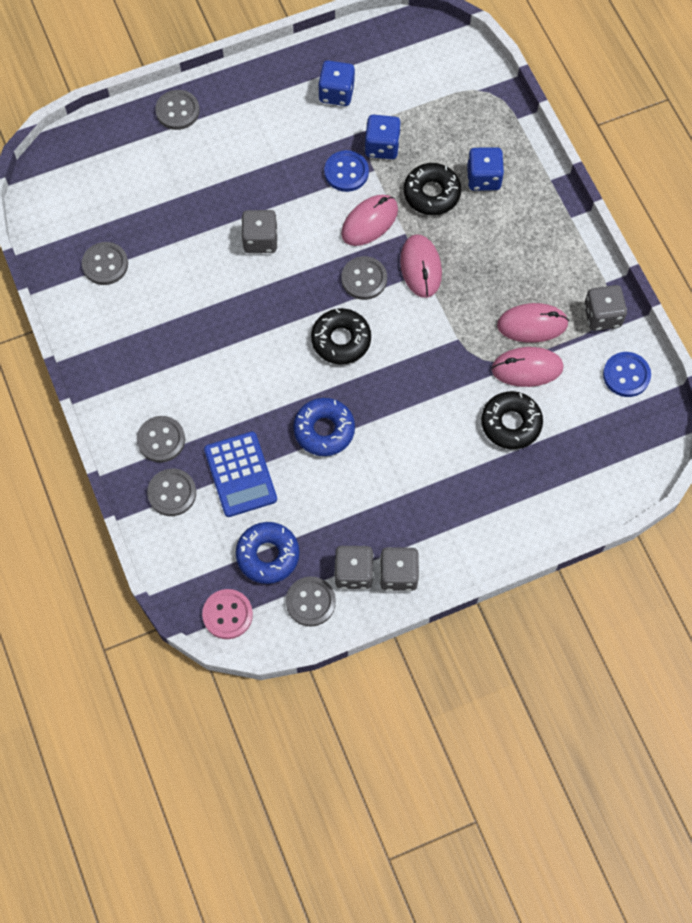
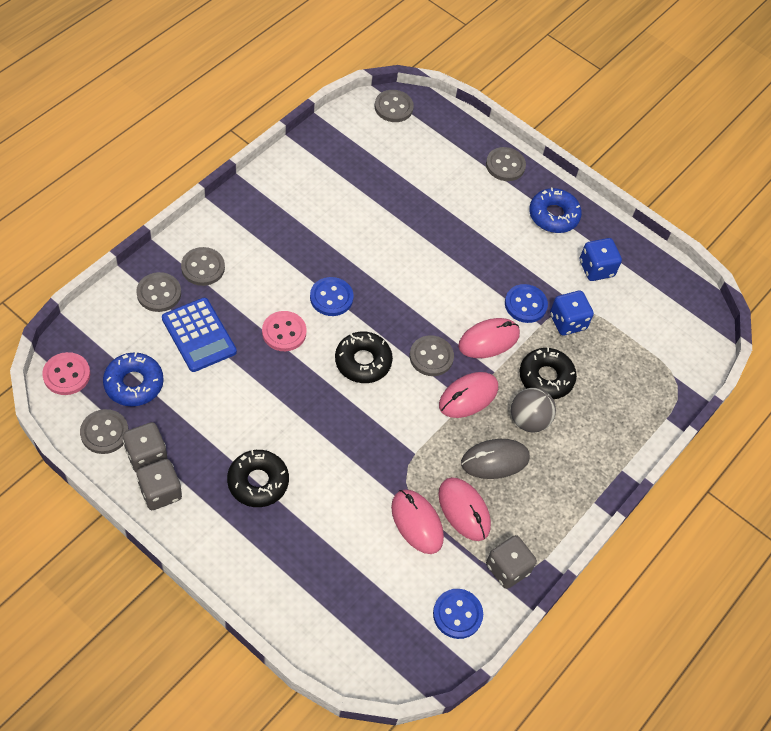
camera: 55 degrees right, 10 degrees down
(105, 264) = (338, 171): grey button -> grey button (393, 107)
(240, 474) = (199, 335): blue calculator -> blue calculator turned 75 degrees counterclockwise
(255, 337) = (331, 298): none -> blue button
(260, 240) = (423, 267): grey dice -> none
(274, 396) = (284, 332): none -> pink button
(324, 430) = (271, 381): blue donut -> blue donut (553, 215)
(369, 222) = (488, 340): pink mouse -> pink mouse turned 45 degrees counterclockwise
(468, 229) = (528, 420): none -> grey ball
(483, 178) = (587, 413): blue dice -> none
(495, 276) = (495, 460): none -> grey mouse
(511, 423) = (354, 530): black donut -> black donut (258, 482)

